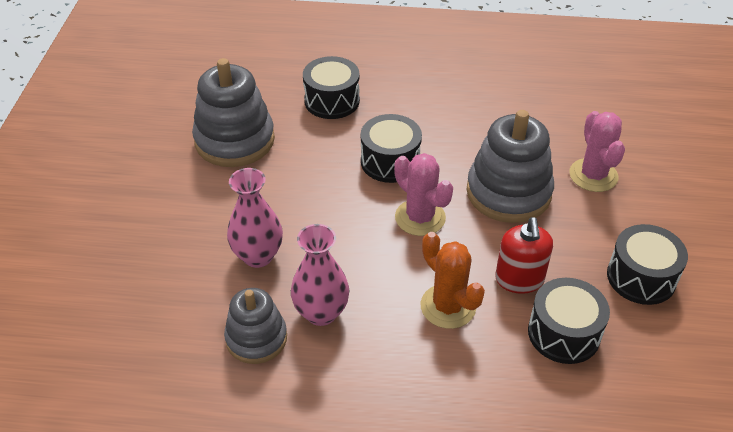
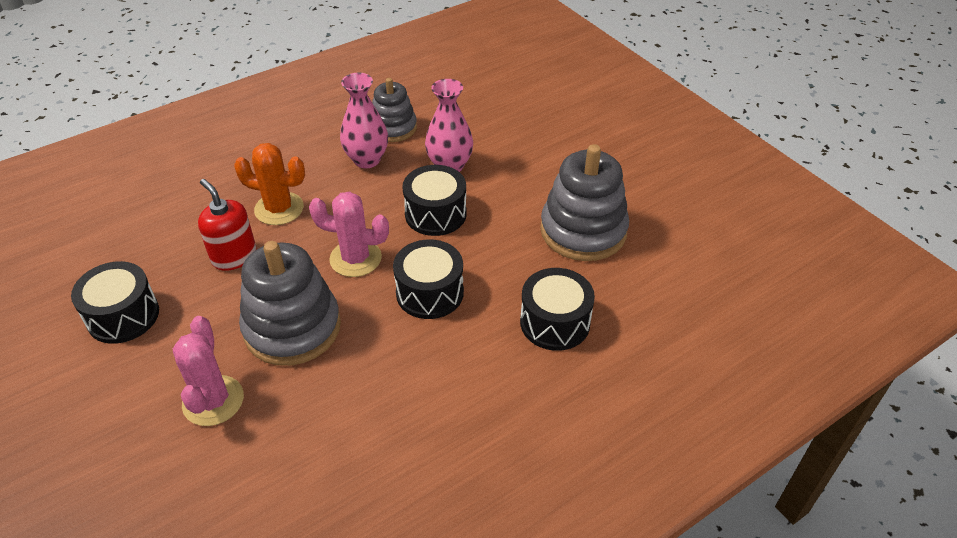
camera: 140 degrees right, 0 degrees up
(563, 333) = (176, 237): black drum -> black drum (435, 214)
(593, 175) = (213, 401): pink cactus -> pink cactus turned 45 degrees clockwise

